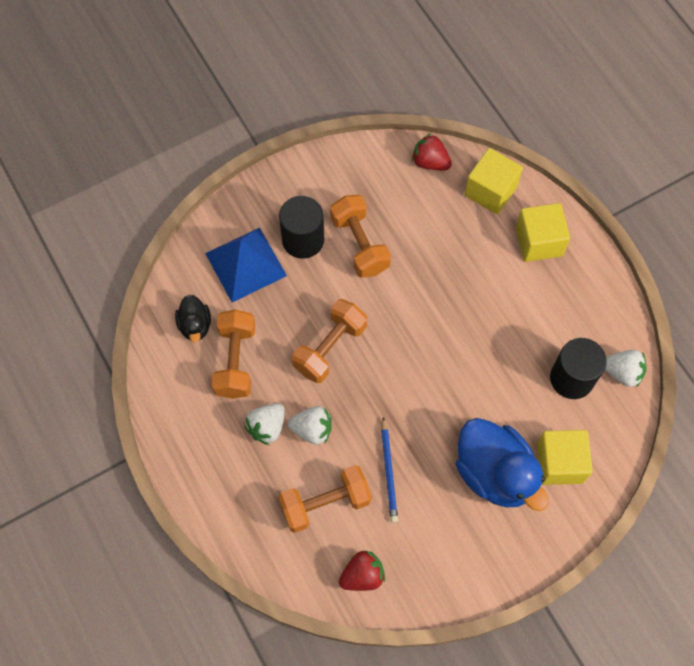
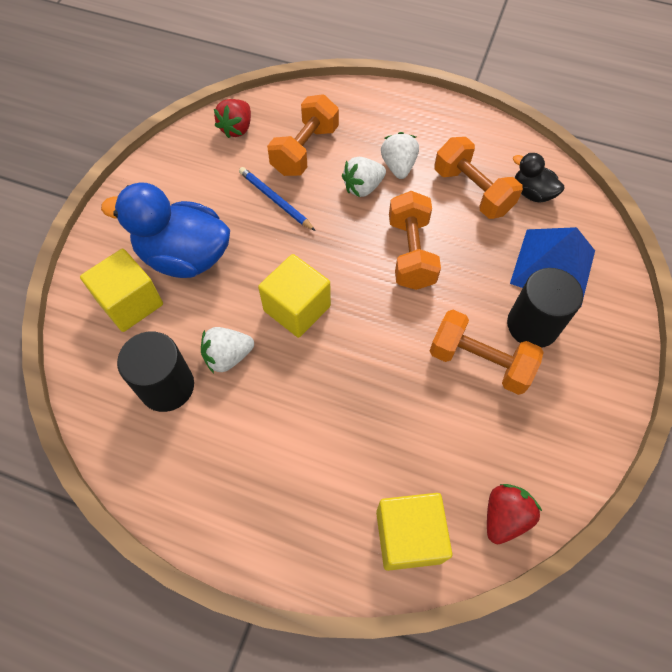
camera: 140 degrees right, 5 degrees down
(430, 162) = (504, 516): red strawberry -> red strawberry turned 45 degrees counterclockwise
(539, 241) = (306, 514): yellow cube -> yellow cube (297, 308)
(622, 372) = (116, 431): white strawberry -> white strawberry (228, 356)

